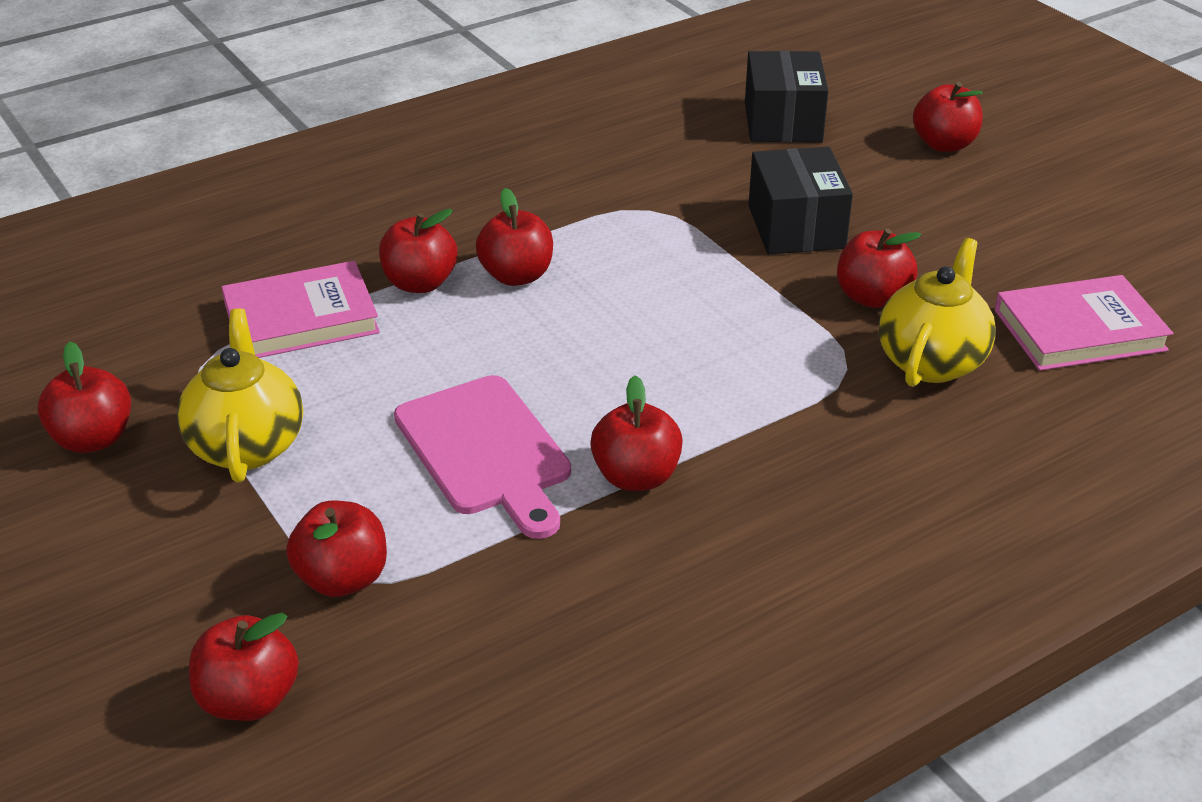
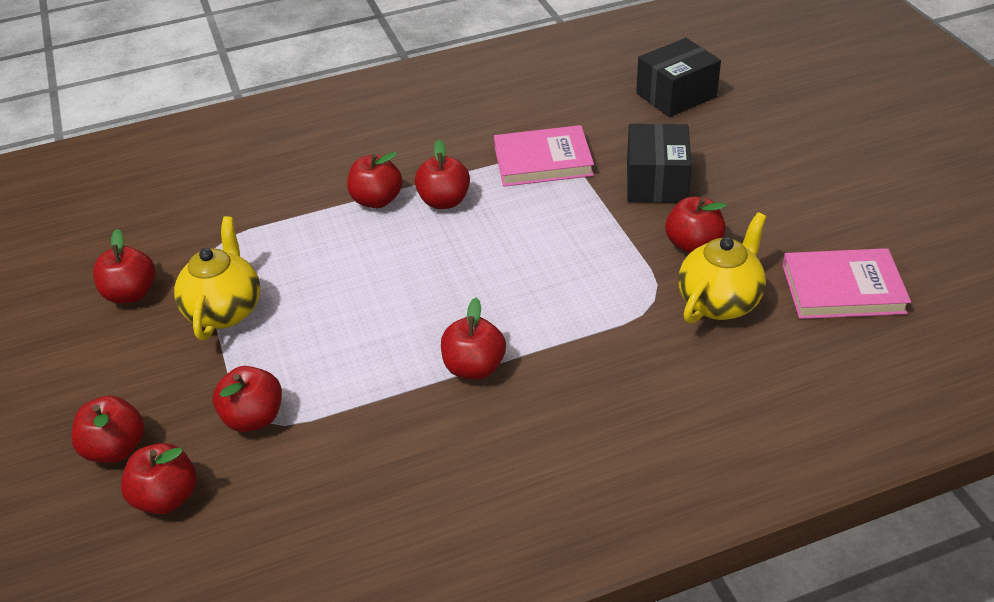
camera: 15 degrees right, 5 degrees up
(301, 318) = (290, 218): pink book -> pink book (543, 161)
(485, 451) = (378, 334): pink cutting board -> none
(782, 122) = (676, 95): black box -> black box turned 45 degrees clockwise
(944, 144) = (792, 123): red apple -> red apple (116, 448)

